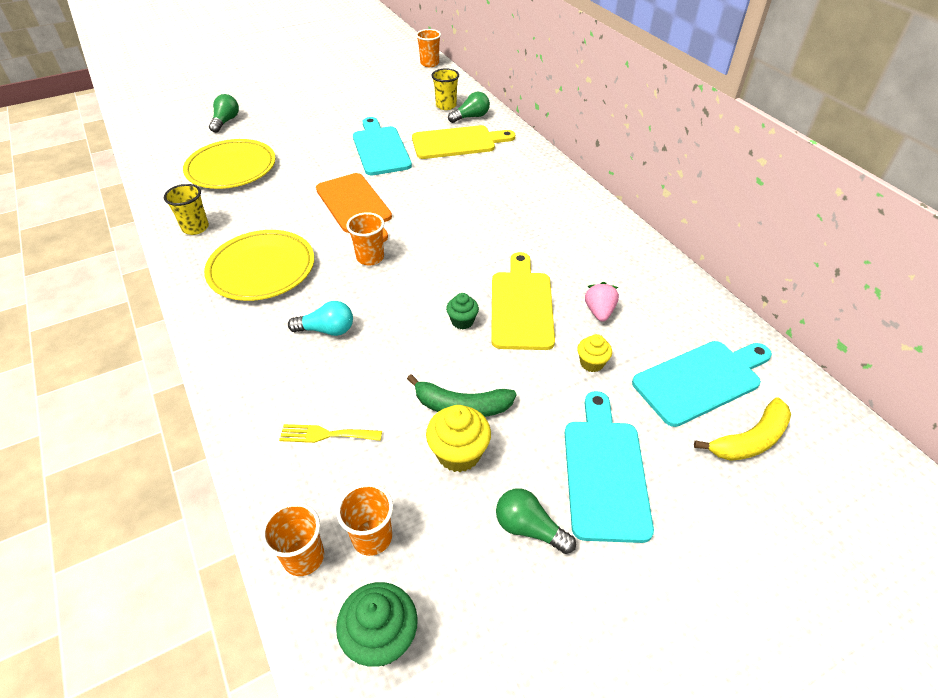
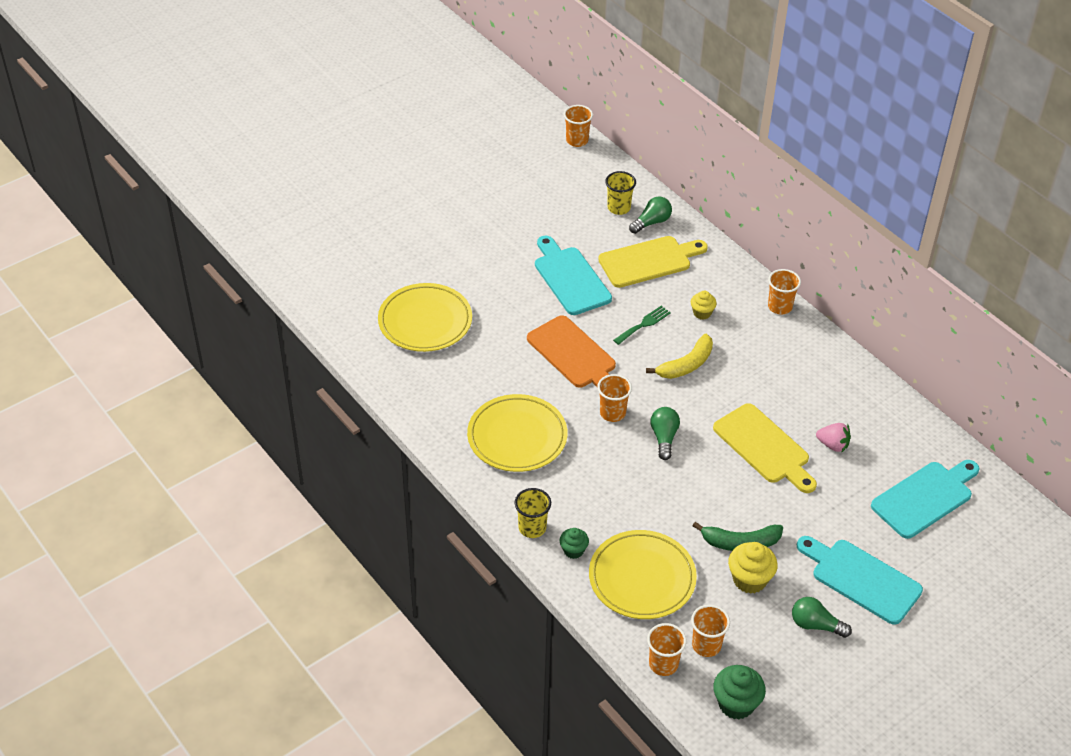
camera: 10 degrees left, 0 degrees up
(195, 228) = (429, 398): yellow cup -> yellow cup (532, 528)
(226, 121) = (383, 256): green light bulb -> green light bulb (664, 438)
(326, 434) = (642, 578): yellow fork -> yellow plate
(327, 330) = (604, 490): turquoise light bulb -> none
(433, 188) = (644, 324): none -> green fork
(462, 321) = (718, 468): green cupcake -> green cupcake (573, 550)
(521, 306) = (764, 447): yellow cutting board -> yellow cutting board turned 150 degrees clockwise
(571, 185) = (780, 307): none -> orange cup
(591, 363) = (835, 493): yellow cupcake -> yellow cupcake (702, 313)
(599, 312) = (833, 445): pink strawberry -> pink strawberry turned 120 degrees clockwise
(604, 472) = (861, 579): turquoise cutting board -> turquoise cutting board turned 45 degrees counterclockwise
(750, 440) = (966, 541): yellow banana -> yellow banana (686, 365)

